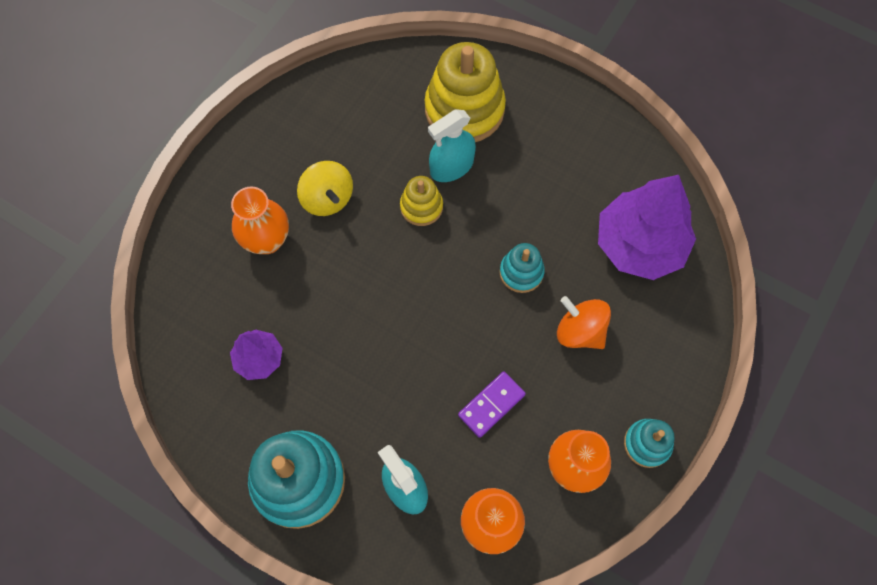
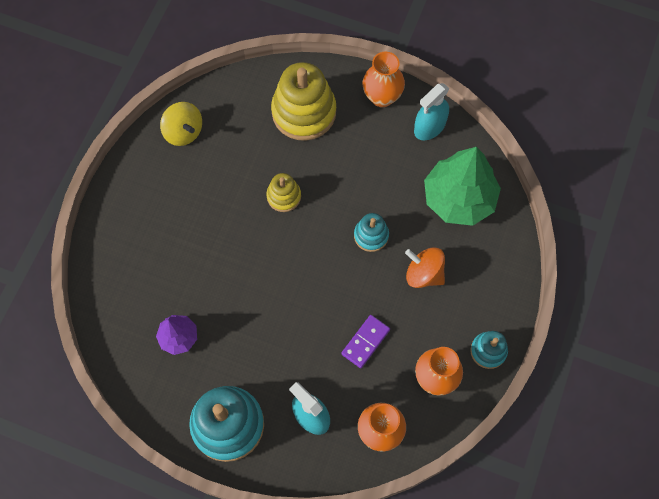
camera: 10 degrees left, 0 degrees up
(267, 240) = (166, 243): orange vase -> orange vase (382, 97)
(327, 198) = (208, 202): yellow spinning top -> yellow spinning top (183, 132)
(451, 167) = (302, 160): turquoise spray bottle -> turquoise spray bottle (429, 127)
(639, 244) = (459, 199): purple tree -> green tree

